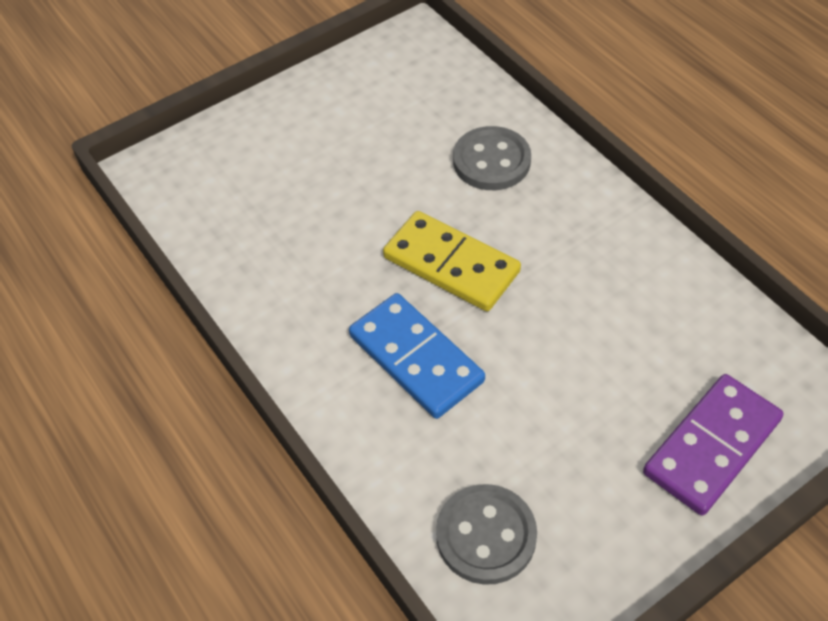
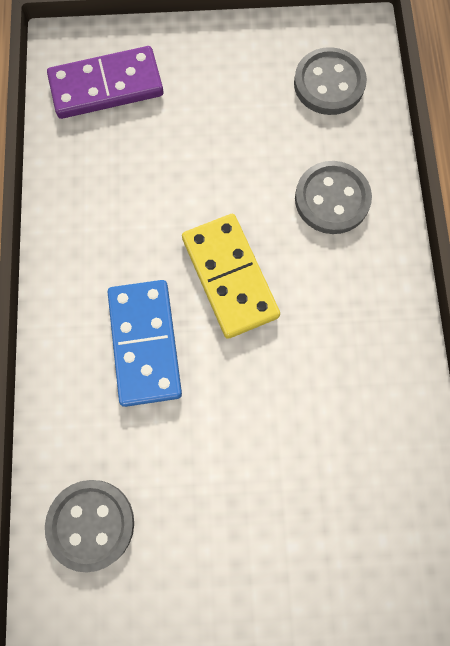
camera: 30 degrees right, 20 degrees up
(419, 81) = (329, 84): none -> grey button
(712, 446) = (311, 570): purple domino -> purple domino (106, 86)

